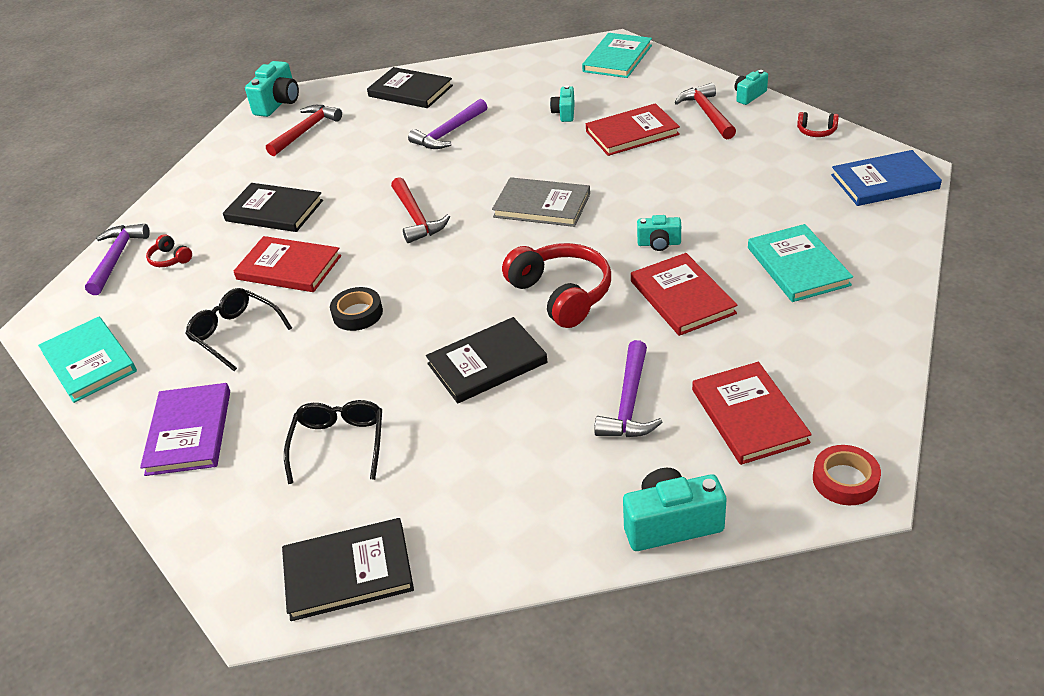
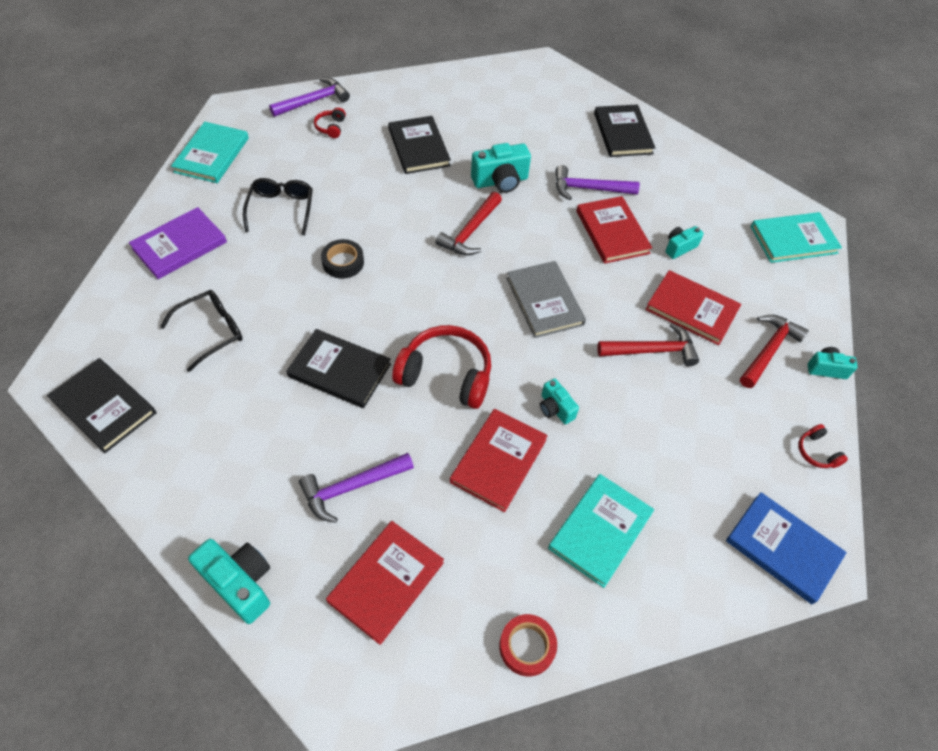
camera: 45 degrees right, 15 degrees up
(278, 103) = (541, 70): turquoise camera -> turquoise camera (500, 181)
(289, 267) = (365, 194): red book -> red book (612, 232)
(306, 131) = (522, 106): red hammer -> red hammer (652, 350)
(561, 294) = (446, 375): red headphones -> red headphones turned 90 degrees counterclockwise
(845, 480) = (352, 692): red tape -> red tape (527, 646)

